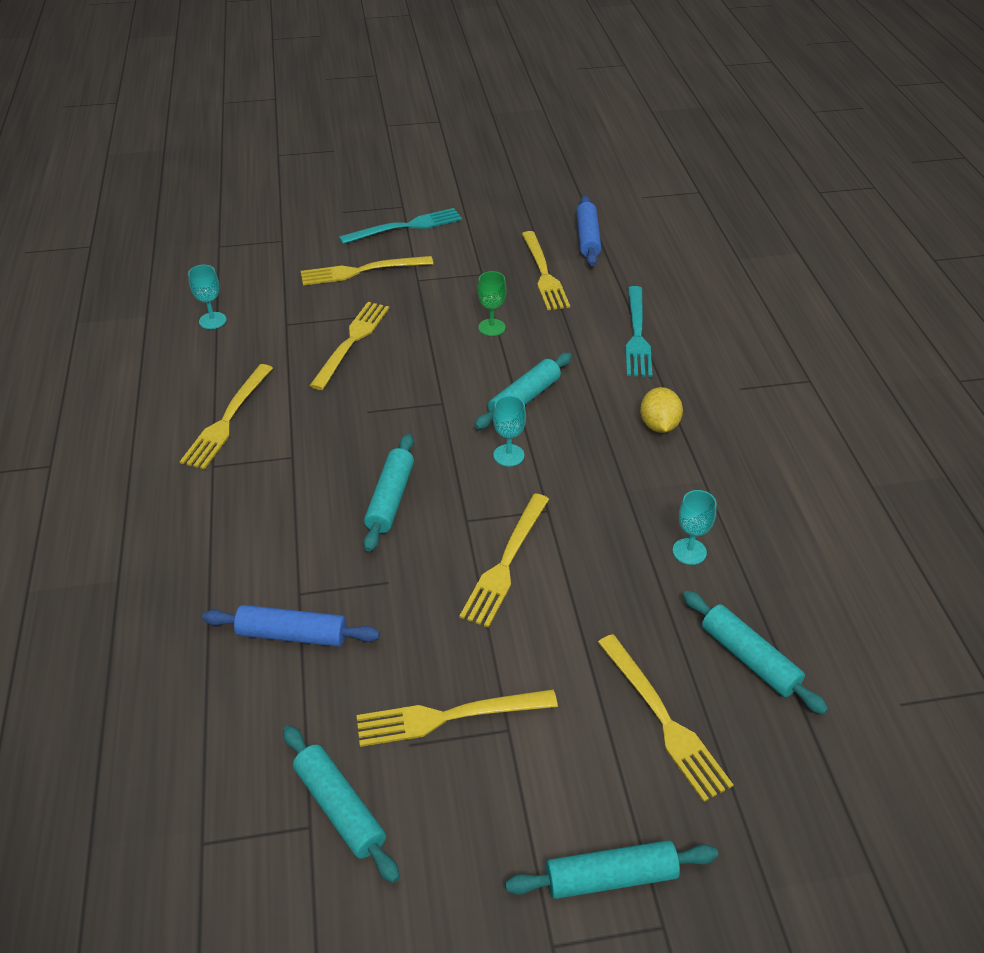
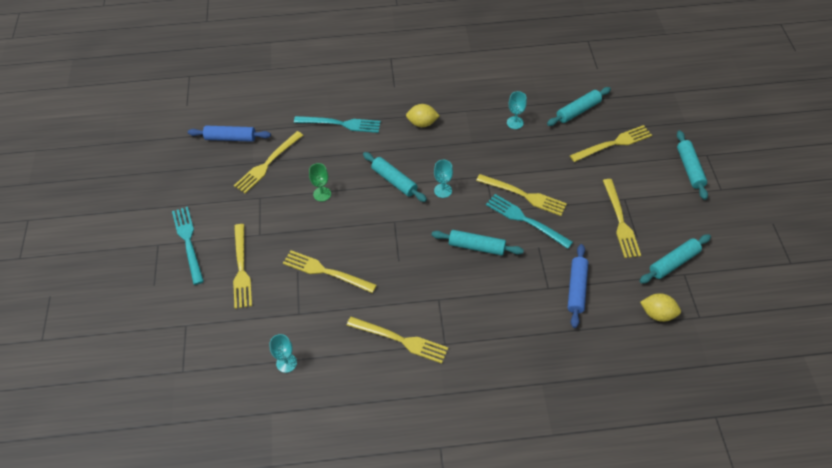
camera: 85 degrees left, 10 degrees up
(220, 764) = (657, 314): none -> yellow lemon
(448, 564) = (525, 220): none -> turquoise fork
(544, 274) = (267, 164): yellow fork -> yellow fork turned 135 degrees clockwise

